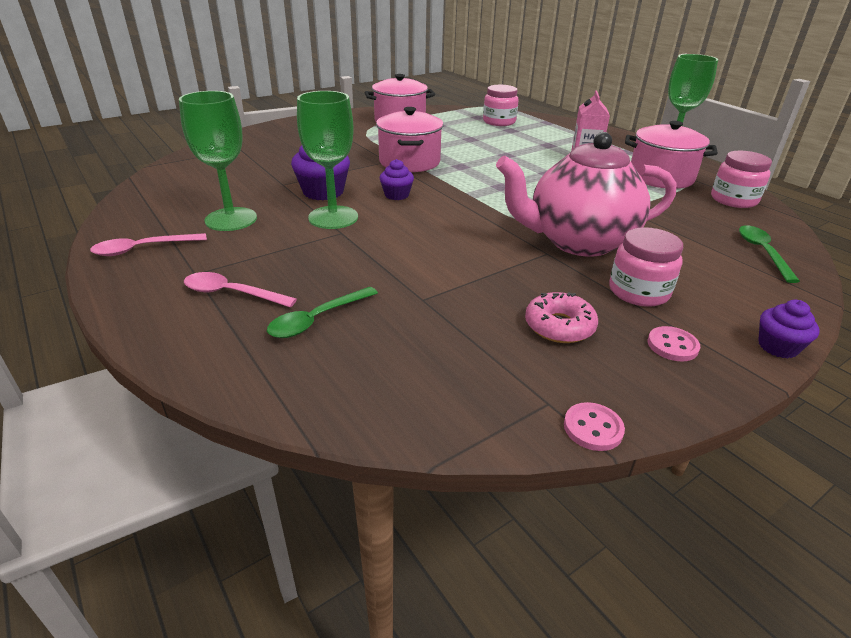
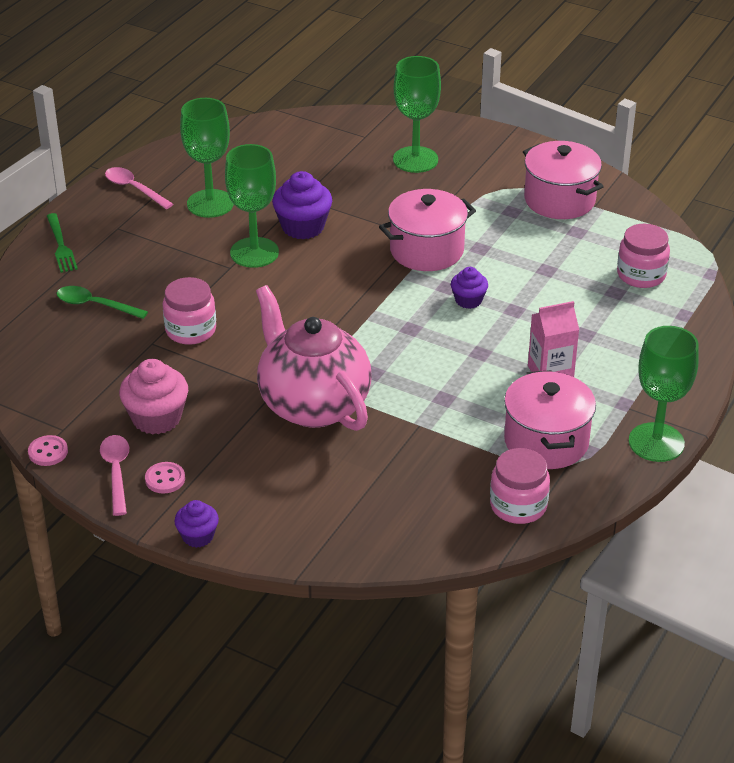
camera: 65 degrees right, 5 degrees up
(173, 317) = (61, 246): none -> green fork
(231, 293) = (102, 256): pink spoon -> pink spoon (116, 472)
(295, 142) = (415, 160): none -> green goblet
(396, 195) = (331, 270): purple cupcake -> purple cupcake (468, 300)
(559, 326) = (156, 418): pink donut -> pink cupcake
(638, 292) = (239, 453): pink jar -> pink jar (190, 330)
(762, 252) = (380, 529): green spoon -> none

